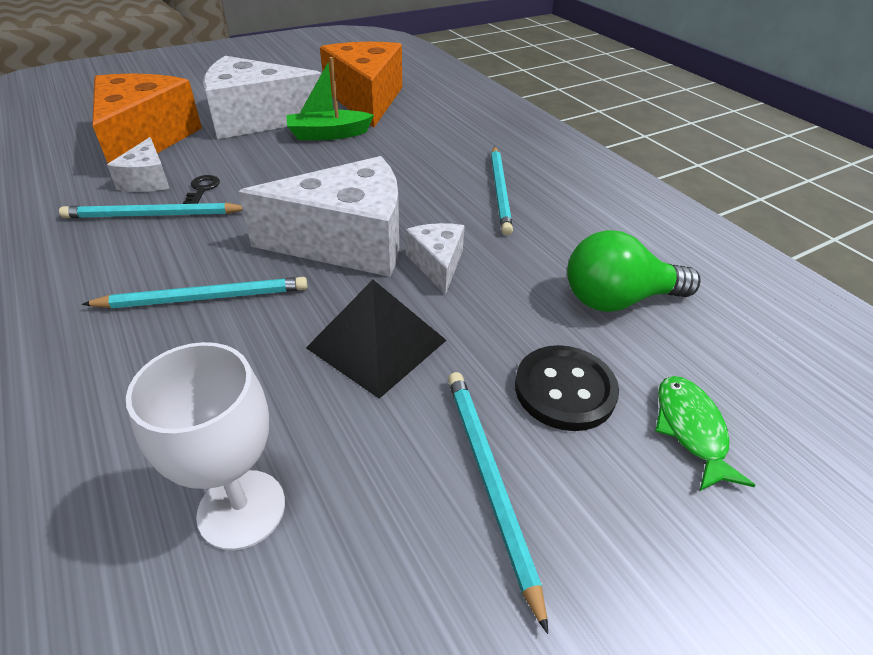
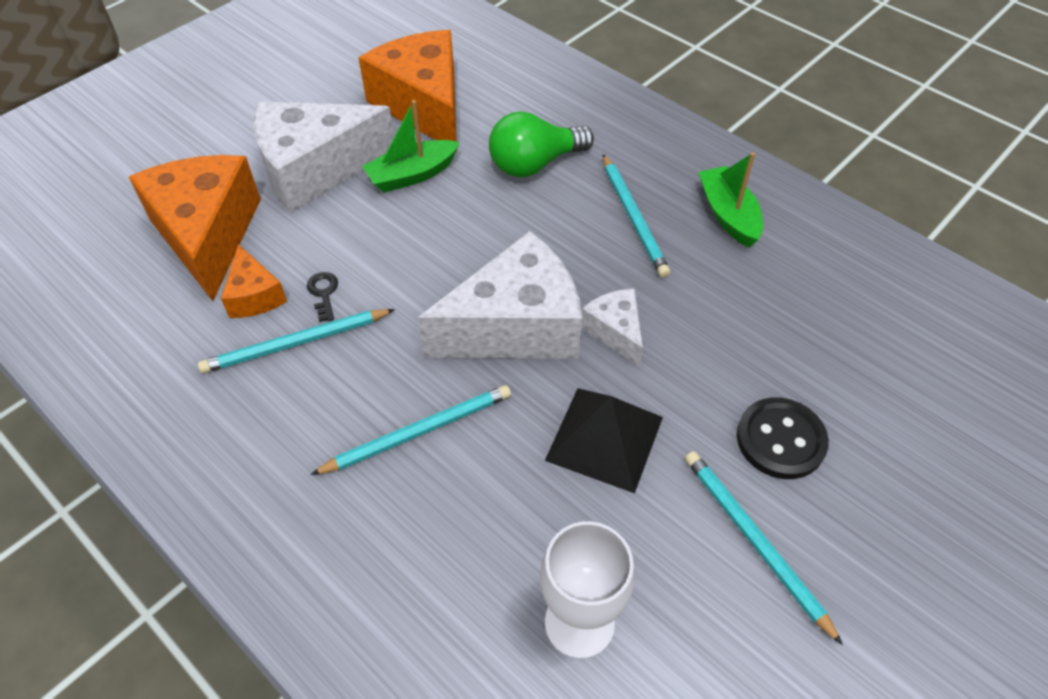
camera: 15 degrees left, 10 degrees up
(148, 180) = (254, 295): white cheese -> orange cheese
(590, 205) = (728, 215): none -> green boat
(618, 300) = (792, 330): green light bulb -> green light bulb (534, 164)
(690, 429) = (889, 449): green fish -> none

